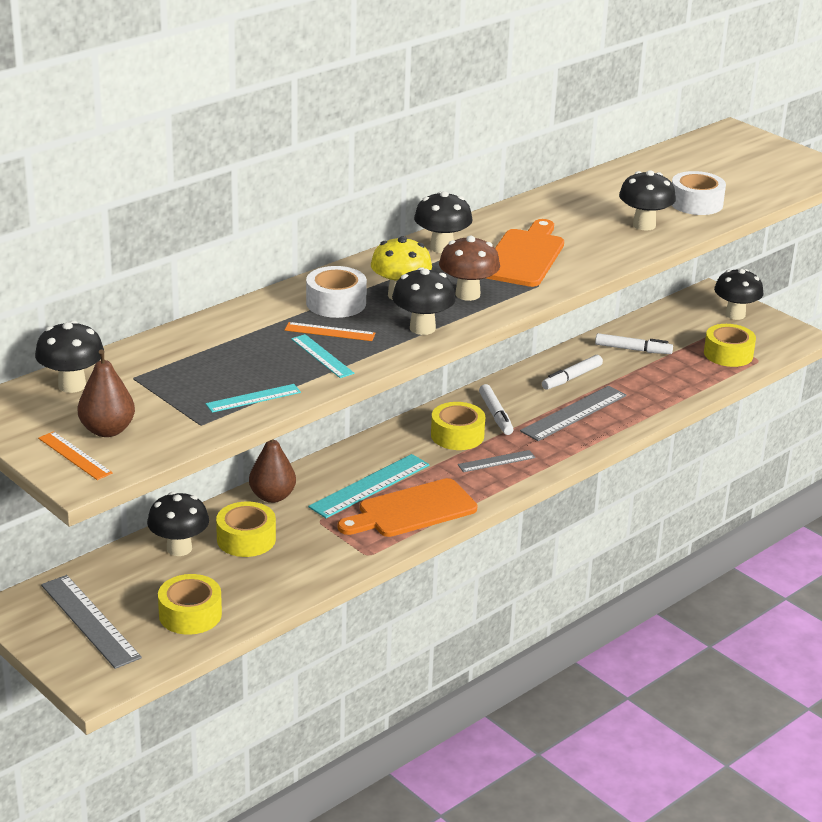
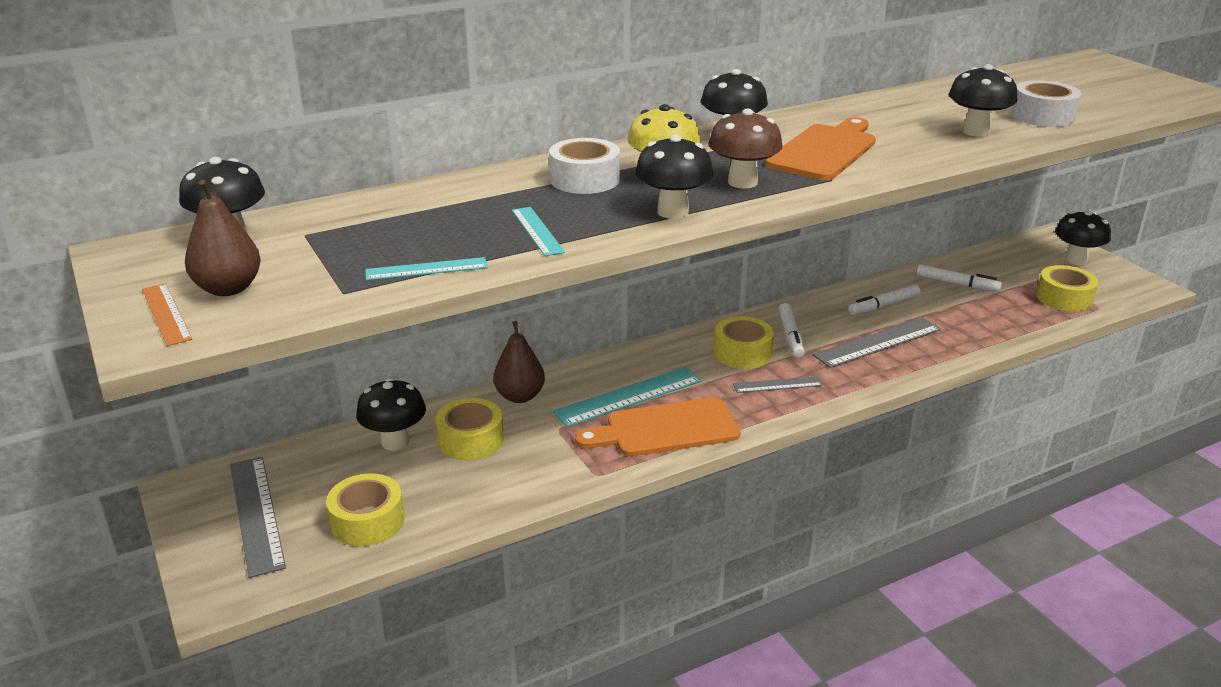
camera: 15 degrees right, 0 degrees up
(330, 332) = (561, 207): orange ruler -> none

